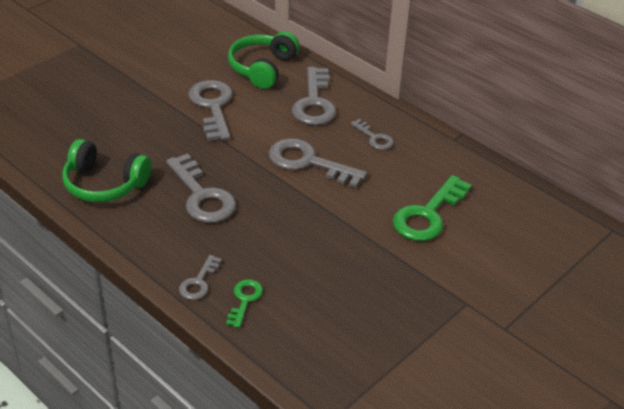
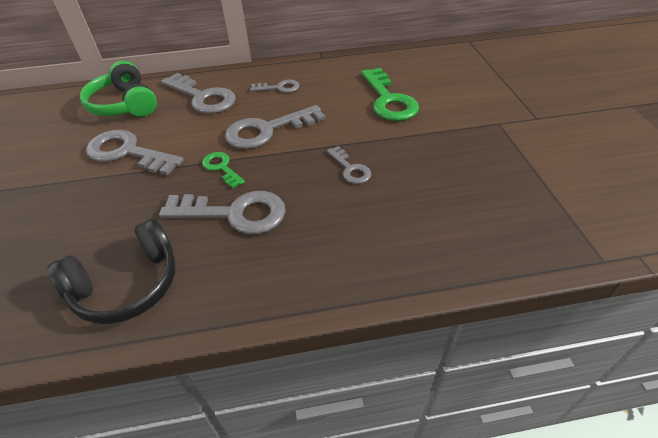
camera: 50 degrees left, 5 degrees up
(104, 184) = (128, 285): green headphones -> black headphones
(199, 282) = (353, 272): grey key -> grey key (350, 169)
(244, 300) = (404, 248): green key -> green key (221, 168)

